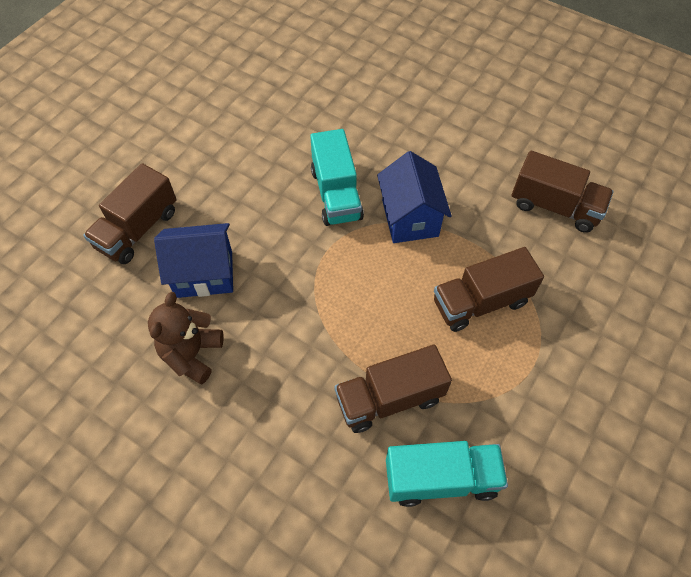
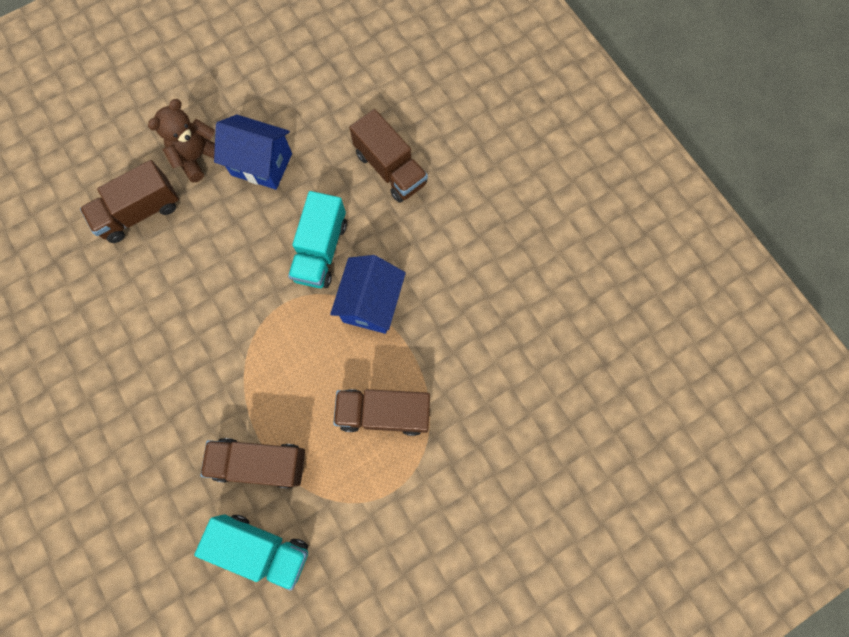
camera: 25 degrees right, 15 degrees up
(192, 354) = (129, 350): brown teddy bear -> brown teddy bear (198, 157)
(204, 274) = (172, 280): blue house -> blue house (261, 164)
(554, 206) = (508, 351): brown truck -> brown truck (390, 169)

